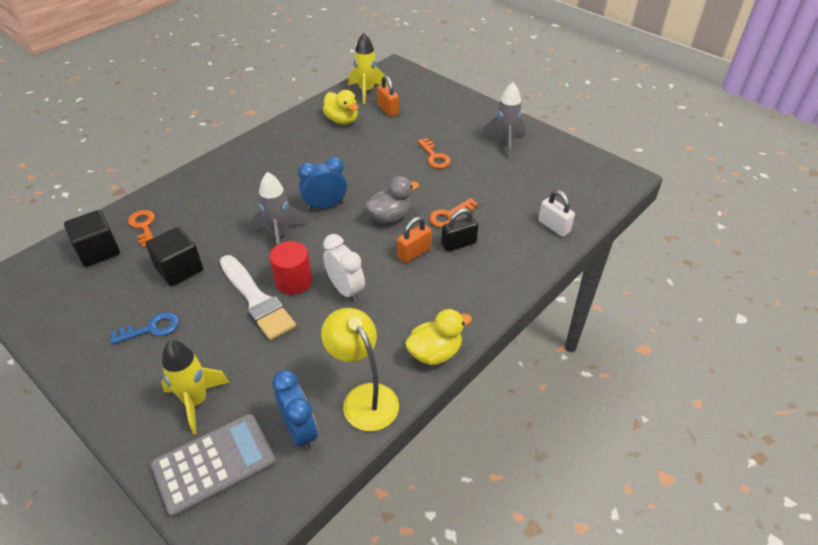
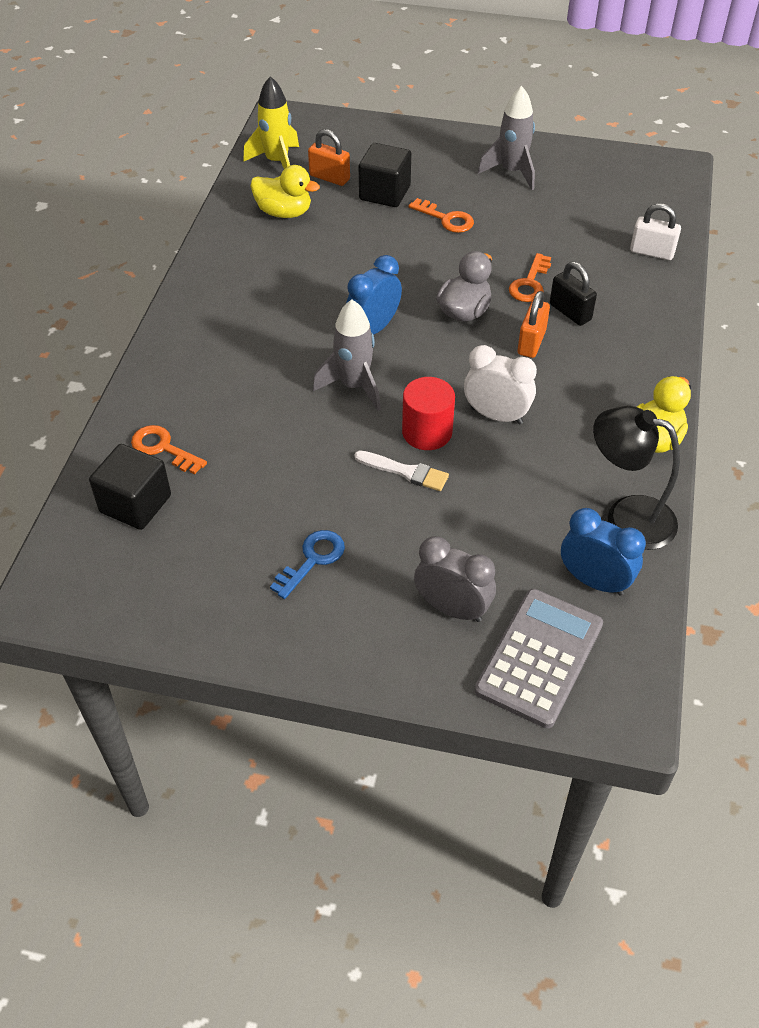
camera: 30 degrees left, 5 degrees up
(179, 269) = (270, 478): black cube -> black cube (384, 193)
(196, 401) = (452, 608): yellow rocket -> grey clock
(256, 300) = (405, 472): white brush -> white brush, size x0.56
(364, 398) = (626, 517): yellow lamp -> black lamp
(458, 244) = (570, 312): black padlock -> black padlock turned 75 degrees counterclockwise

